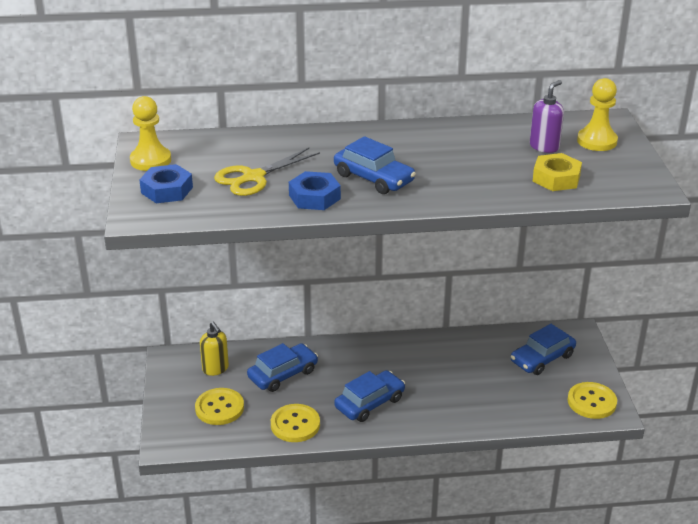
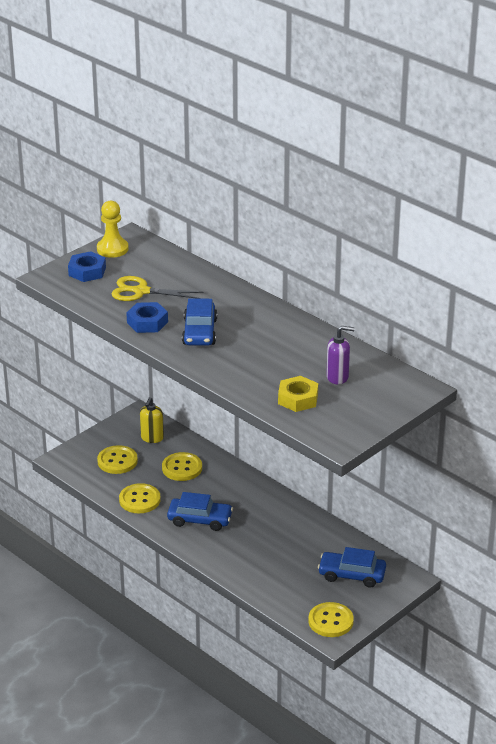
camera: 50 degrees right, 0 degrees up
(283, 374) = (182, 468): blue car -> yellow button
(597, 141) = (378, 395): yellow pawn -> none

